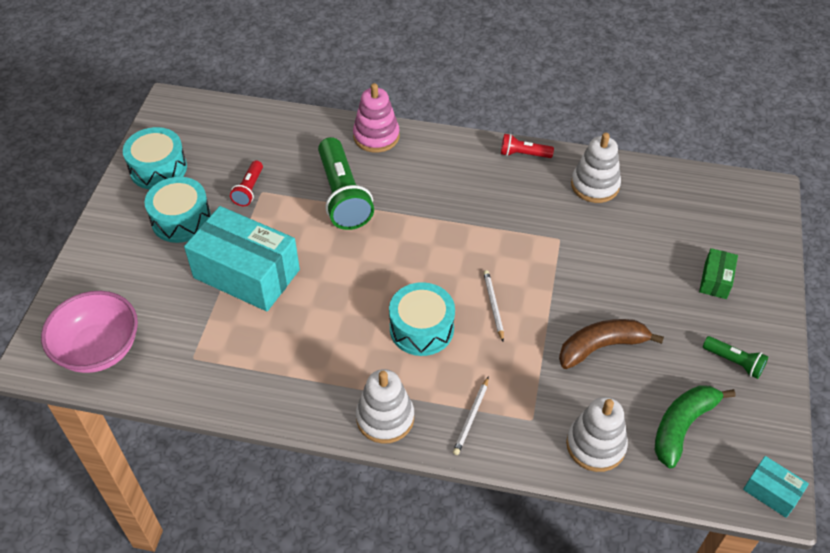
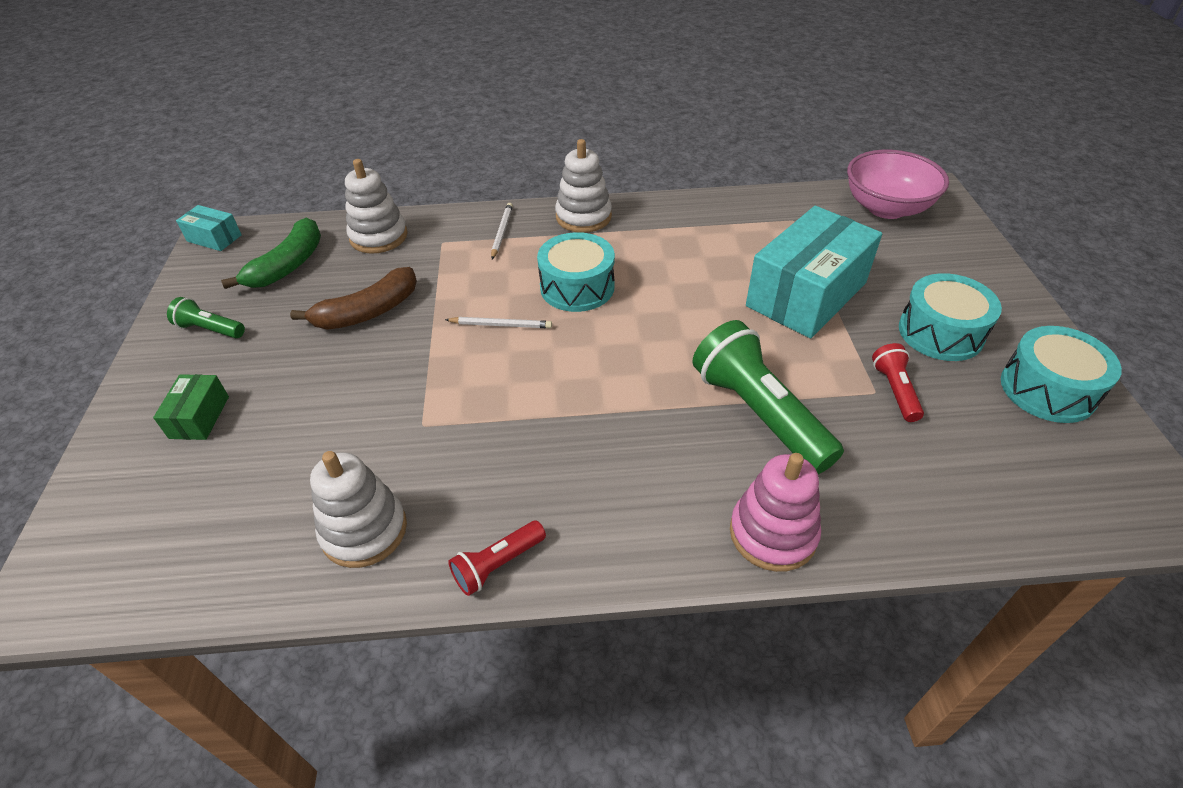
camera: 165 degrees right, 5 degrees down
(246, 274) = (806, 295): turquoise box -> turquoise box turned 60 degrees counterclockwise
(493, 306) = (501, 325): white pencil -> white pencil turned 60 degrees counterclockwise
(523, 154) = (497, 564): red flashlight -> red flashlight turned 150 degrees clockwise

